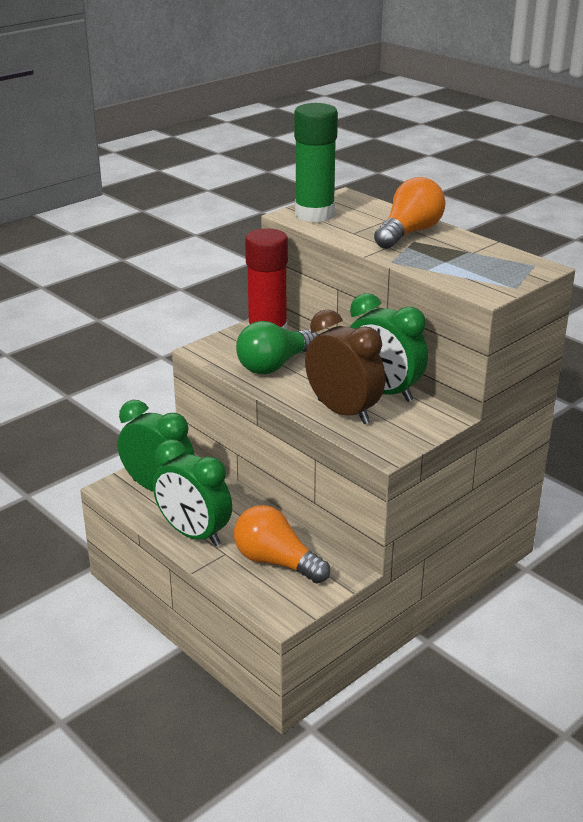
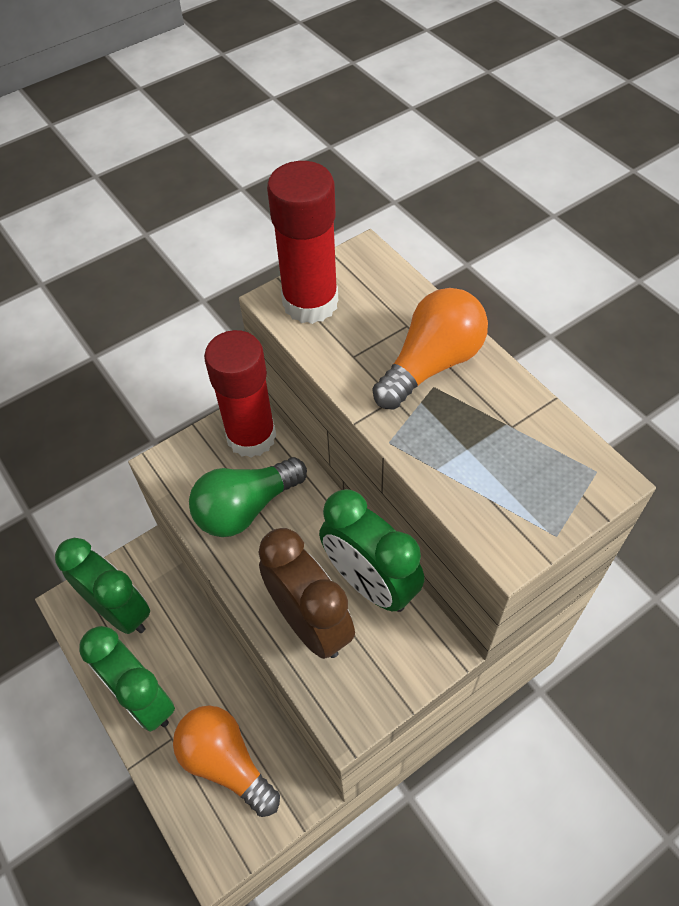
camera: 10 degrees right, 25 degrees up
(314, 214) = (310, 303): green glue stick -> red glue stick

